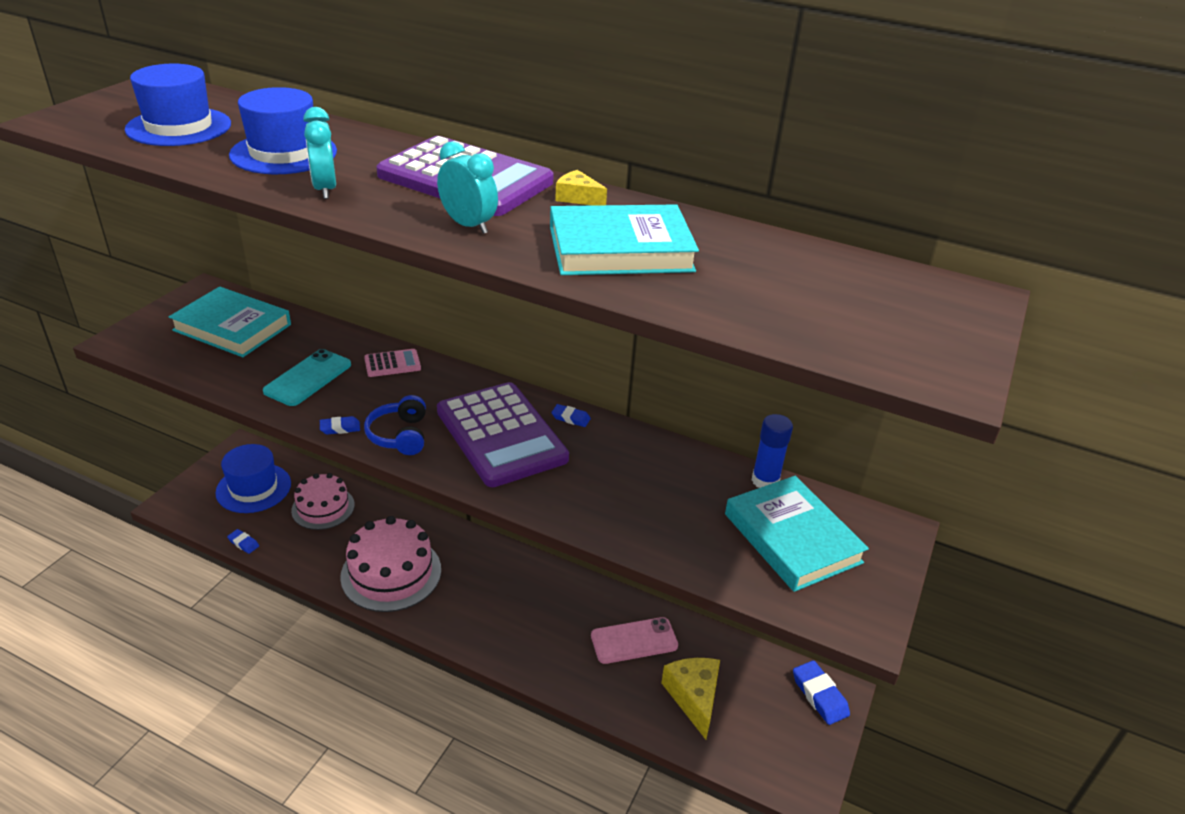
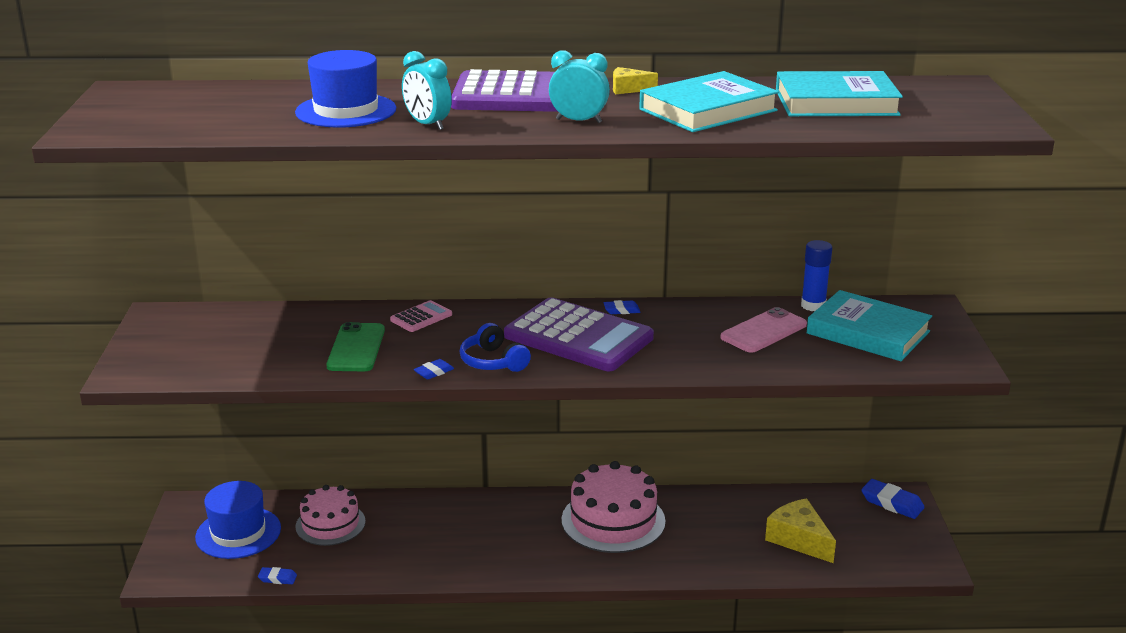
camera: 25 degrees left, 10 degrees down
(179, 127) = (214, 113): blue hat -> none
(232, 327) = (228, 333): turquoise book -> turquoise book (836, 103)
(308, 378) = (356, 348): turquoise phone -> green phone
(391, 573) = (453, 549): pink cake -> pink cake (613, 520)
(634, 641) = (717, 520): pink phone -> pink phone (763, 331)

